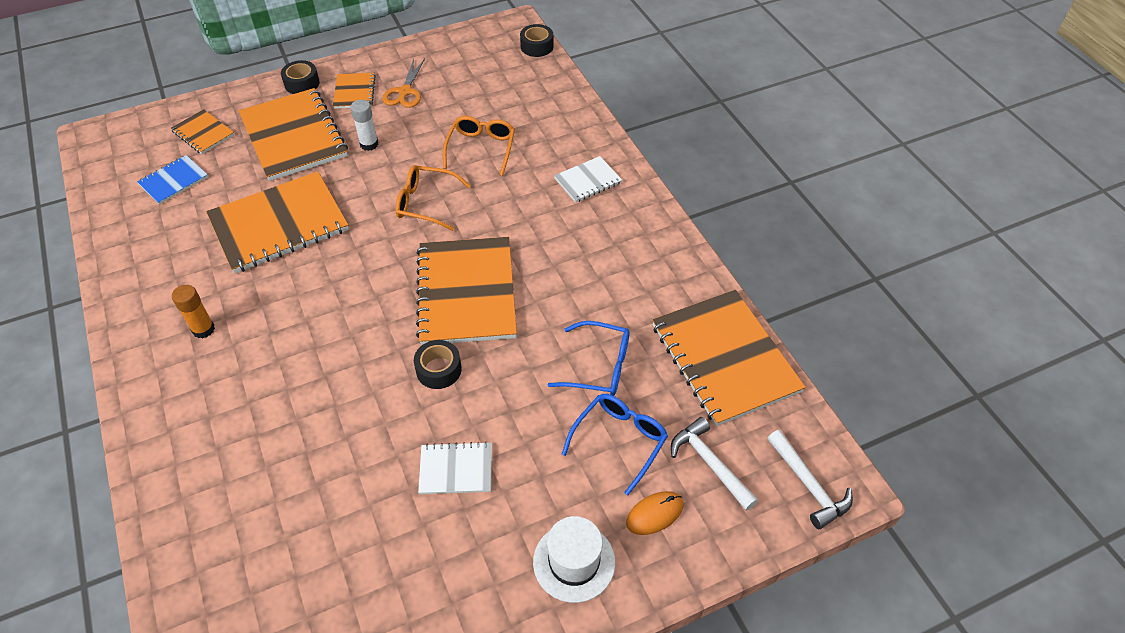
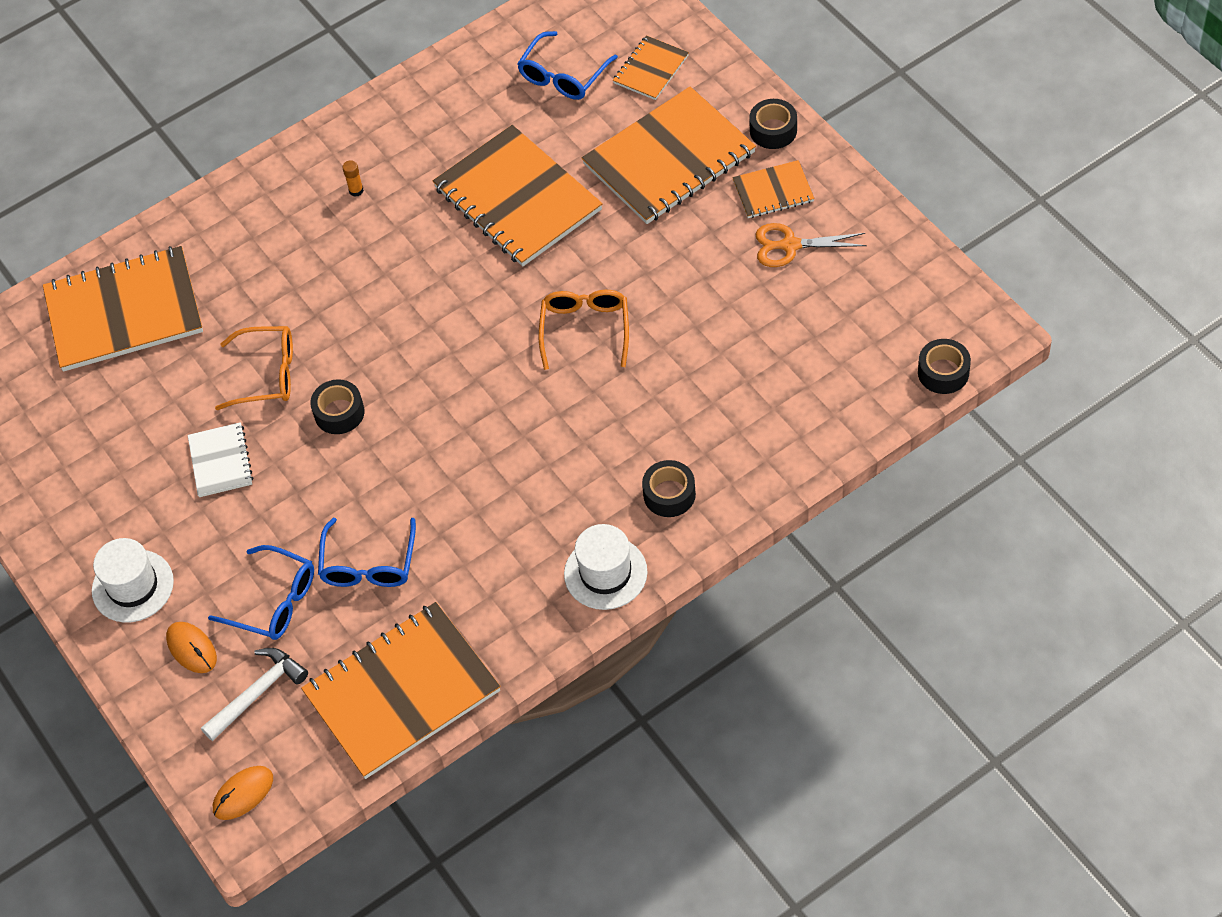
camera: 85 degrees right, 5 degrees up
(173, 181) = (563, 76): blue notebook -> blue glasses
(203, 329) = (356, 190): orange glue stick -> orange glue stick, size x0.62
(369, 144) = (675, 239): white glue stick -> none
(466, 292) = (451, 409): orange notebook -> orange notebook (124, 312)
(481, 148) = (700, 361): orange glasses -> orange glasses (267, 374)
(587, 181) = (669, 494): white notebook -> black tape
(644, 223) = (605, 573): none -> white hat
(808, 485) = (243, 794): white hammer -> orange mouse

